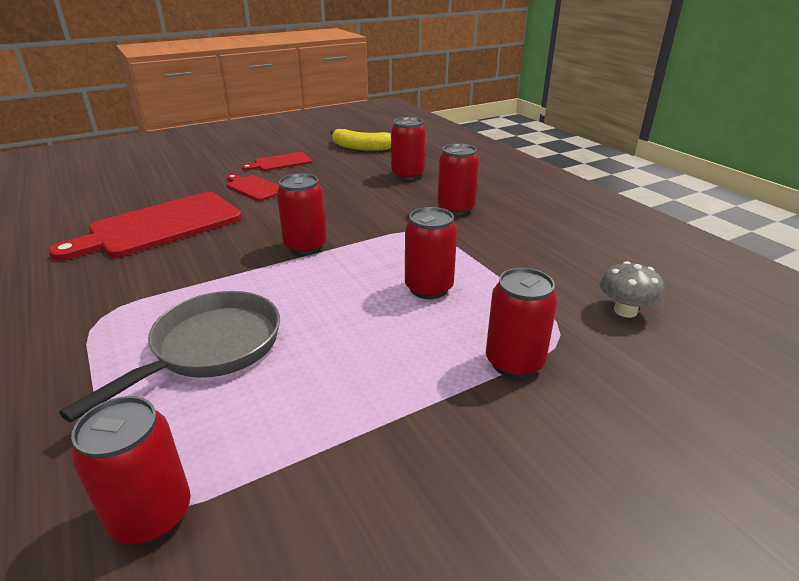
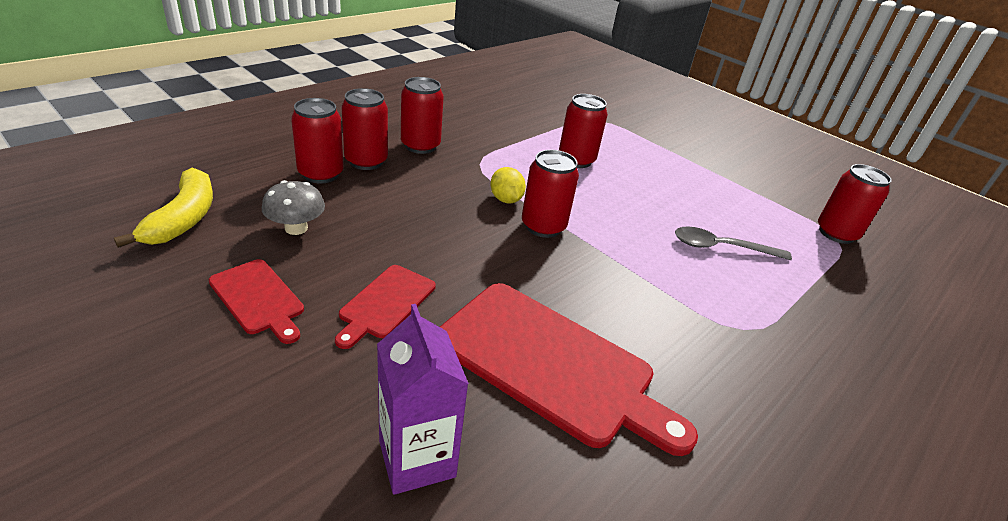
camera: 110 degrees left, 5 degrees up
(144, 189) = (417, 458): none -> purple carton
(210, 349) = (721, 247): grey pan -> grey spoon
(354, 235) = (506, 199): none -> yellow lemon
(514, 363) = (636, 135): red can -> red can (366, 161)
(625, 311) = (558, 99): grey mushroom -> grey mushroom (296, 228)

